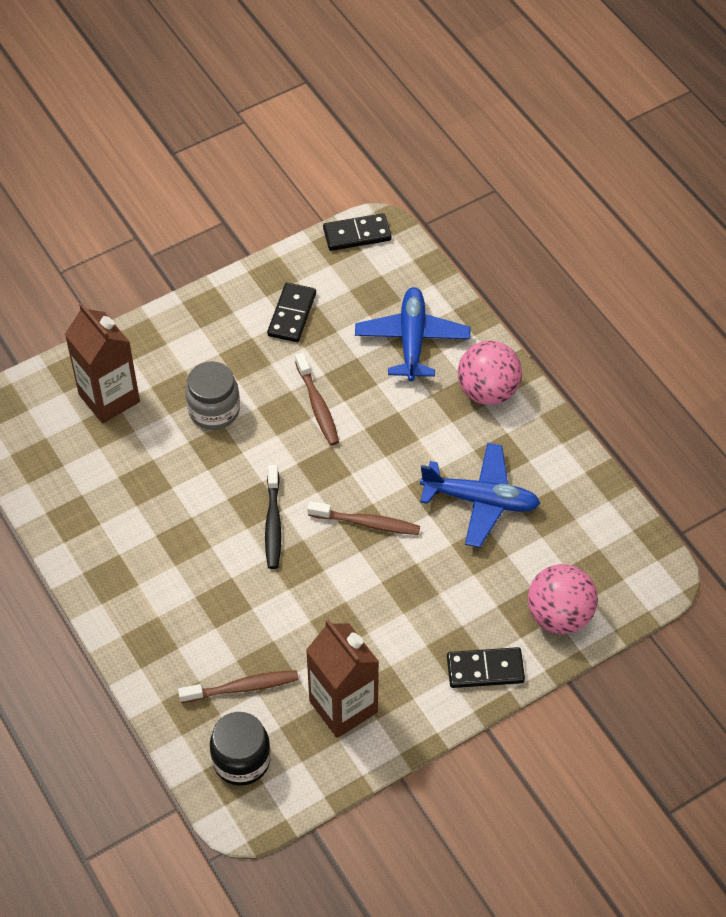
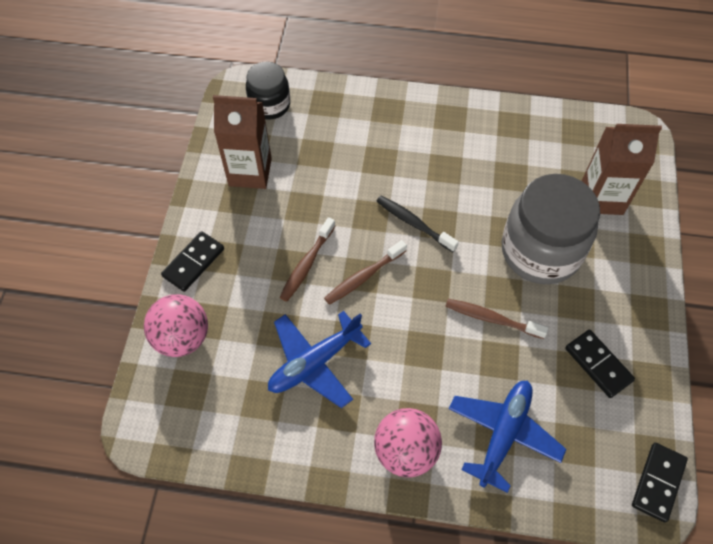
camera: 130 degrees right, 5 degrees up
(214, 410) = (540, 251): grey jar -> grey jar, size x1.76
(243, 687) = (313, 133): brown toothbrush -> brown toothbrush (306, 264)
(412, 340) = (503, 434): blue plane -> blue plane turned 105 degrees counterclockwise

